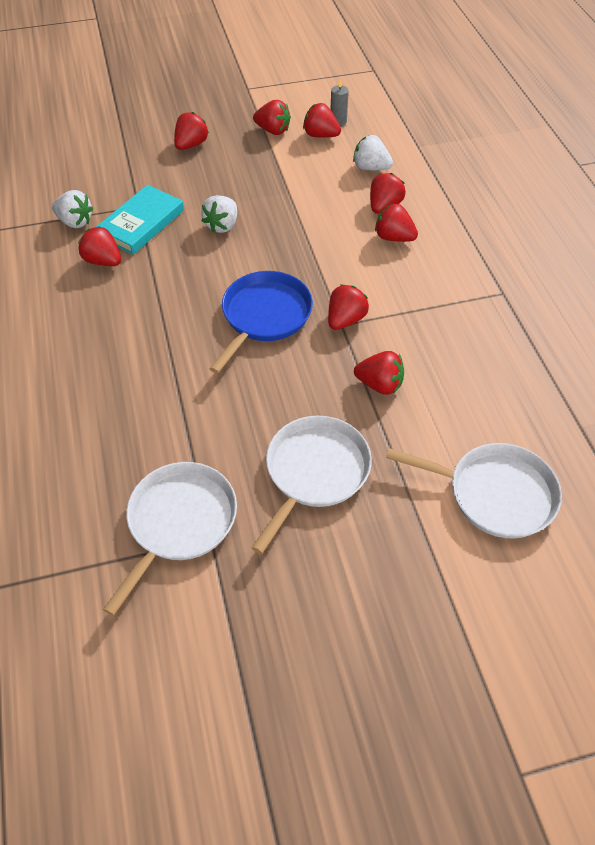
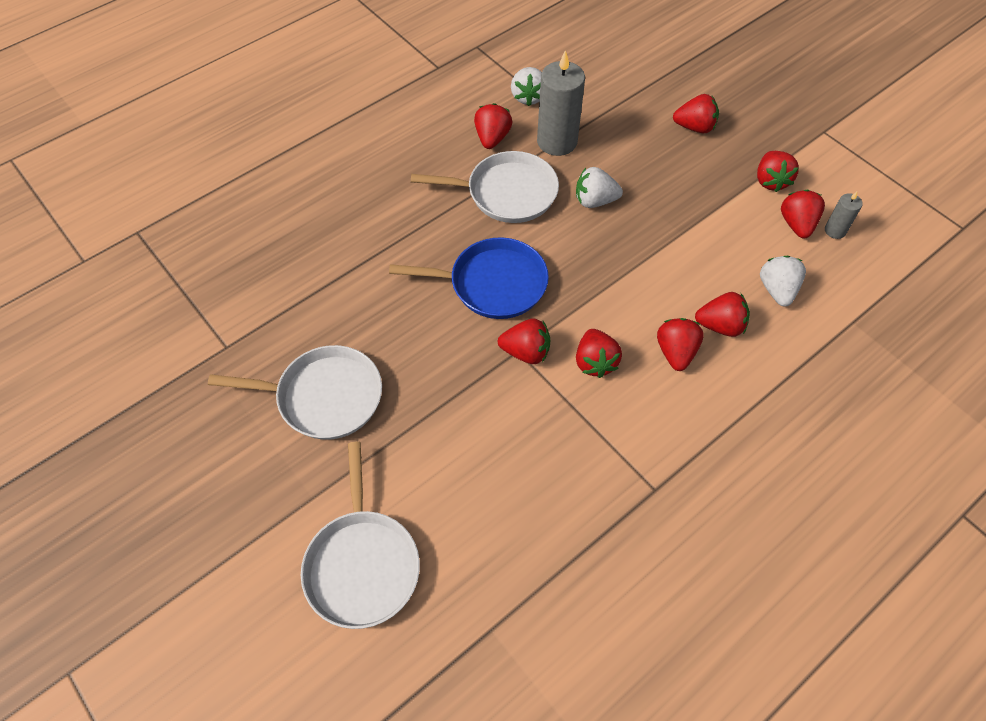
camera: 65 degrees right, 5 degrees up
(141, 223) = (557, 141): turquoise book -> grey candle
(179, 522) = (234, 319): white pan -> white pan (507, 193)
(379, 384) = (455, 413): red strawberry -> red strawberry (595, 362)

